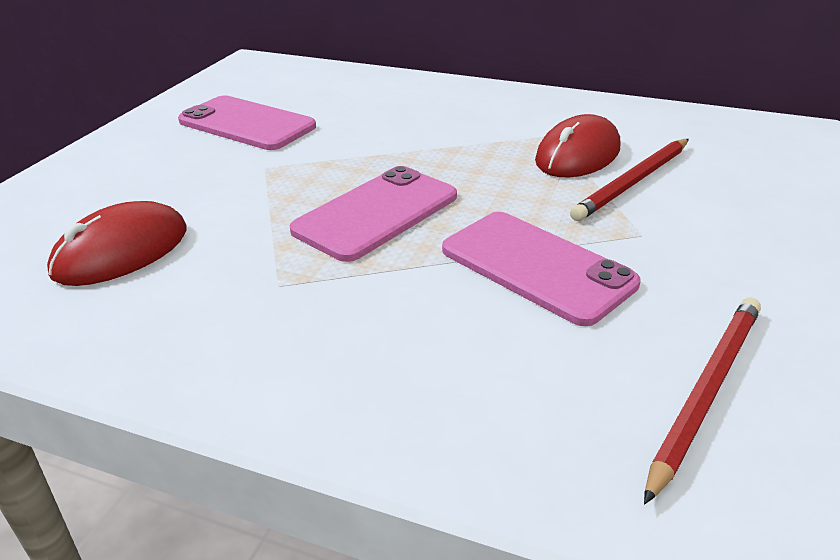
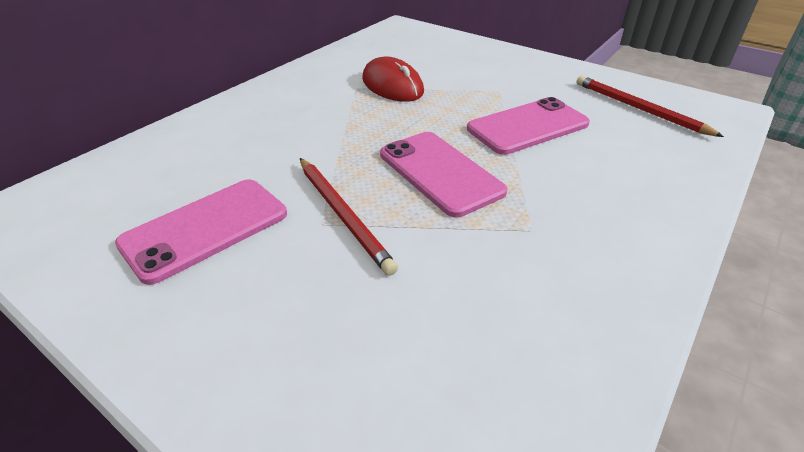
camera: 75 degrees left, 5 degrees up
(121, 251) = (456, 328): red mouse -> none
(633, 182) = (438, 78): red pencil -> red pencil (343, 214)

